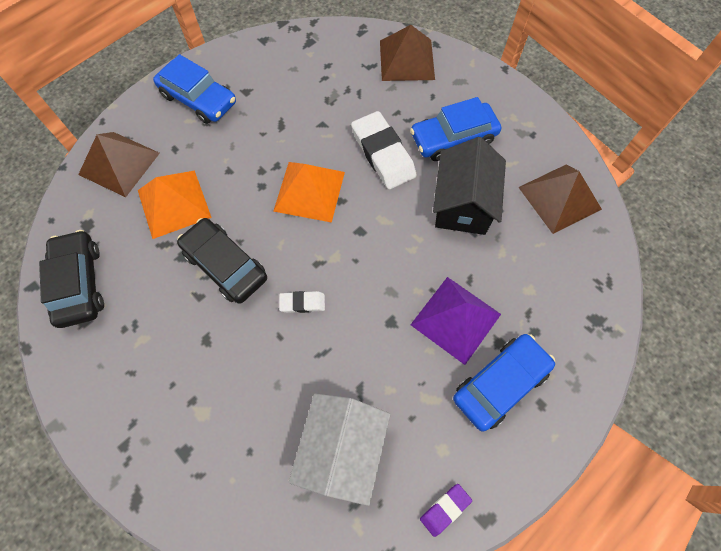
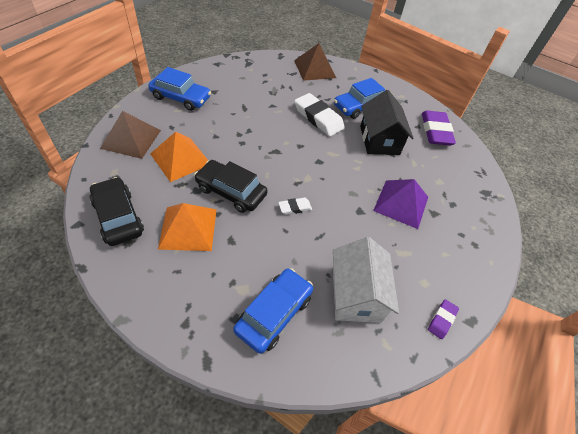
camera: 20 degrees left, 15 degrees down
(309, 191) = (276, 142): orange pyramid -> orange pyramid (188, 228)
(500, 383) = (444, 236): blue car -> blue car (274, 313)
(559, 198) = (436, 131): brown pyramid -> purple eraser

